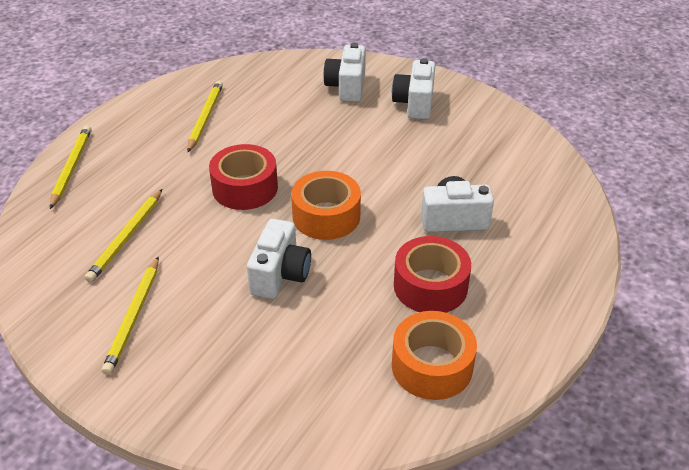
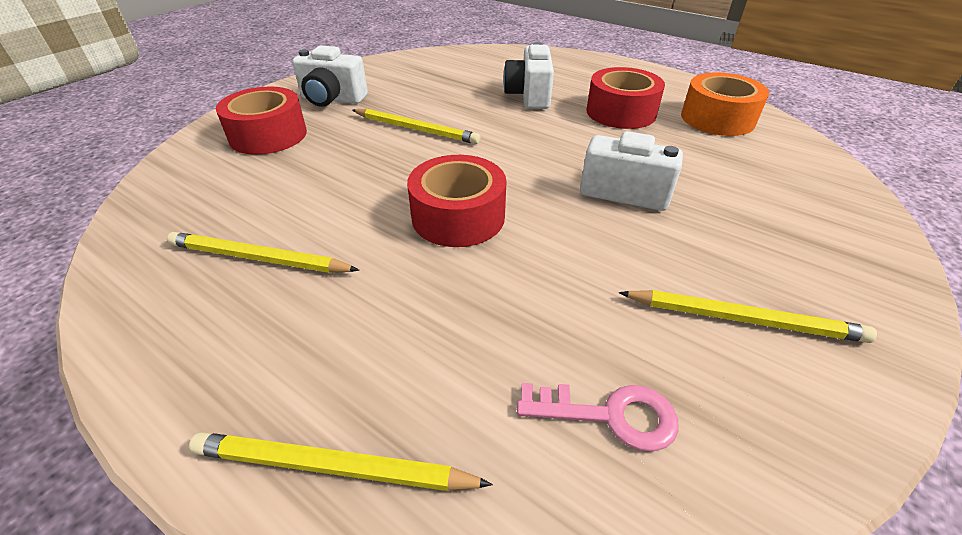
camera: 85 degrees left, 0 degrees up
(78, 250) = (609, 415): none -> pink key
(127, 237) = (568, 342): yellow pencil -> yellow pencil (416, 129)
(326, 216) = (521, 159): orange tape -> none
(347, 87) = (268, 135): white camera -> red tape

